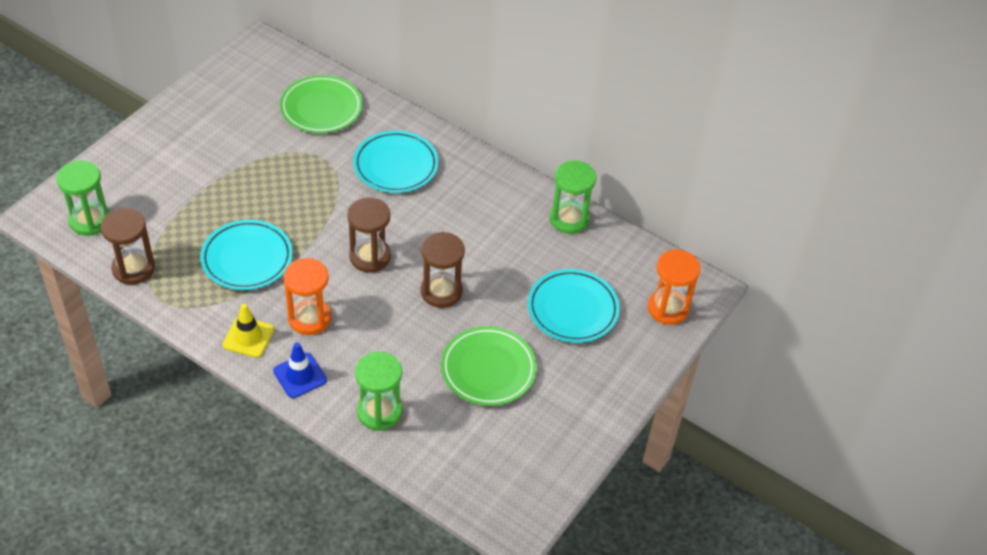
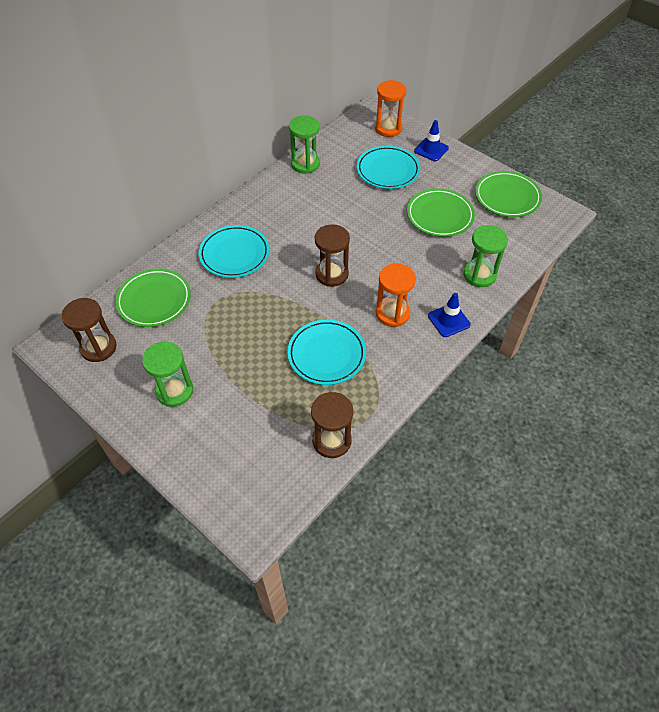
camera: 80 degrees left, 5 degrees up
(90, 220) = (267, 482): green hourglass -> green hourglass (174, 391)
(248, 337) = (411, 353): yellow traffic cone -> none
(441, 291) = (369, 235): brown hourglass -> brown hourglass (98, 347)
(539, 454) = (507, 197): none -> green plate
(629, 361) = (431, 149): none -> blue traffic cone

